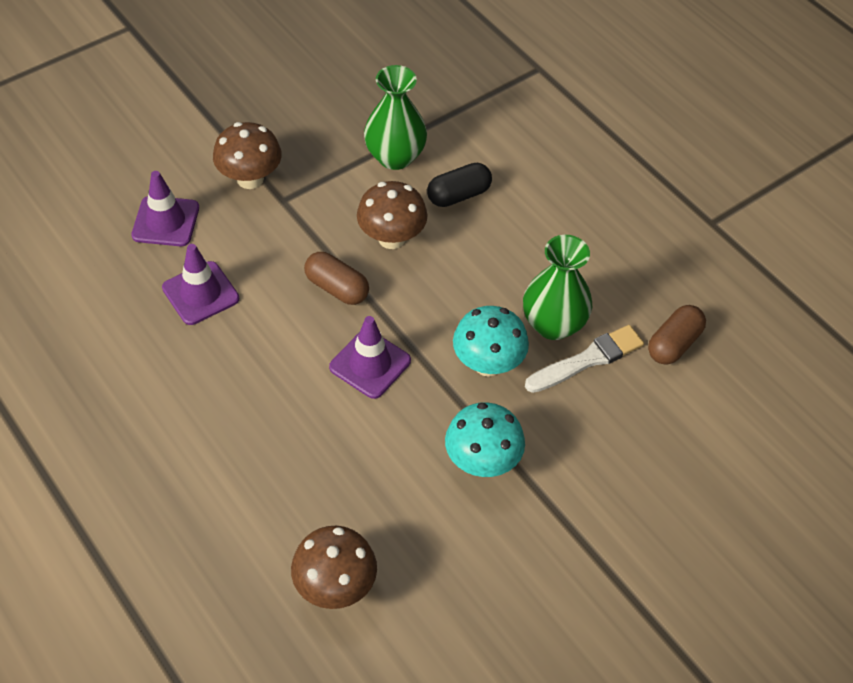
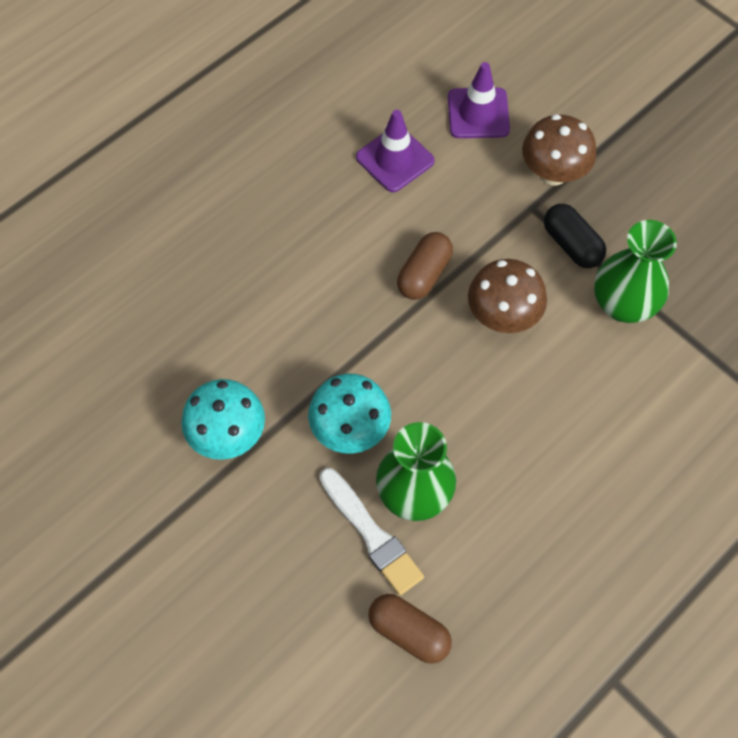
camera: 85 degrees right, 10 degrees up
(335, 586) = (85, 323): brown mushroom -> none
(370, 364) = (333, 318): purple traffic cone -> none
(458, 195) = (582, 377): black capsule -> black capsule (571, 245)

